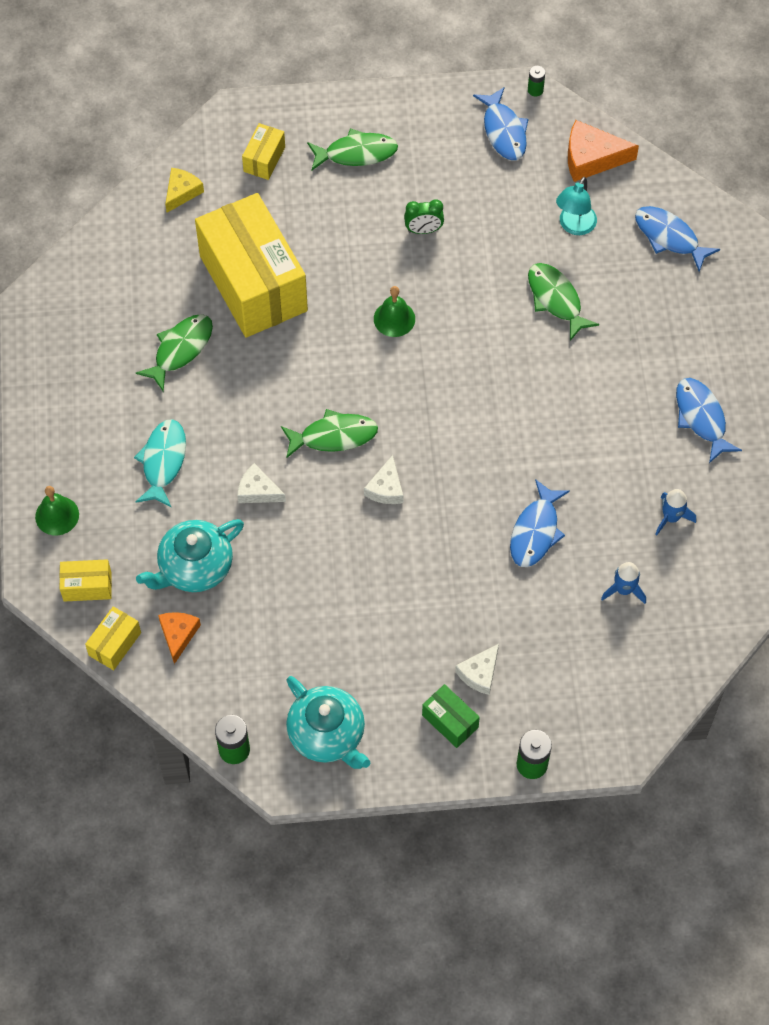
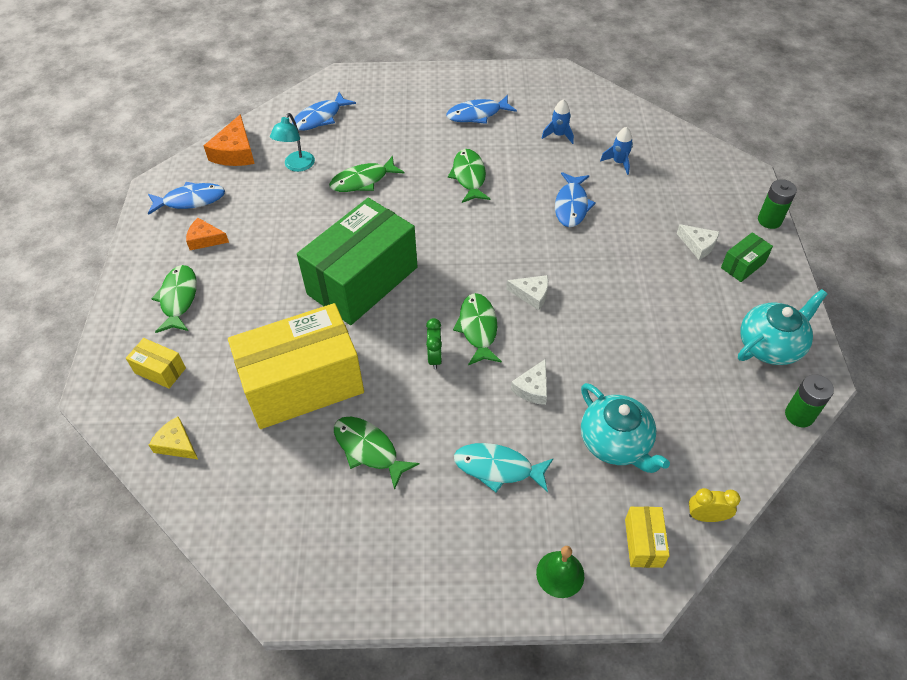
camera: 85 degrees left, 10 degrees down
(115, 644) = (706, 516): yellow box -> yellow clock
(178, 635) = (689, 458): orange cheese -> orange cheese (205, 239)
(394, 319) = (362, 281): green bell -> green box
(423, 230) = (276, 256): green clock -> green clock (435, 357)
(535, 90) = (156, 179): green battery -> none
(535, 531) = (571, 205): blue fish -> blue fish turned 75 degrees clockwise
(574, 226) = (297, 166): turquoise lamp -> turquoise lamp turned 75 degrees clockwise
(576, 415) = (469, 176): none -> green fish

